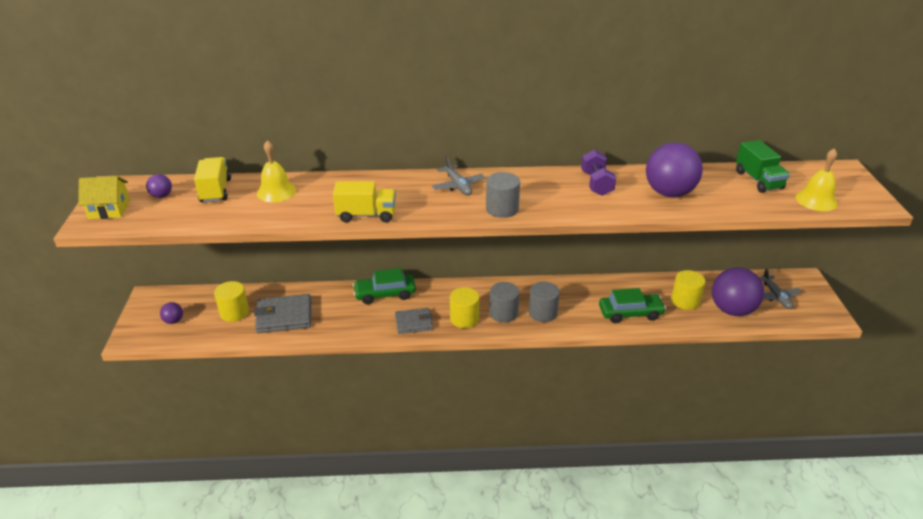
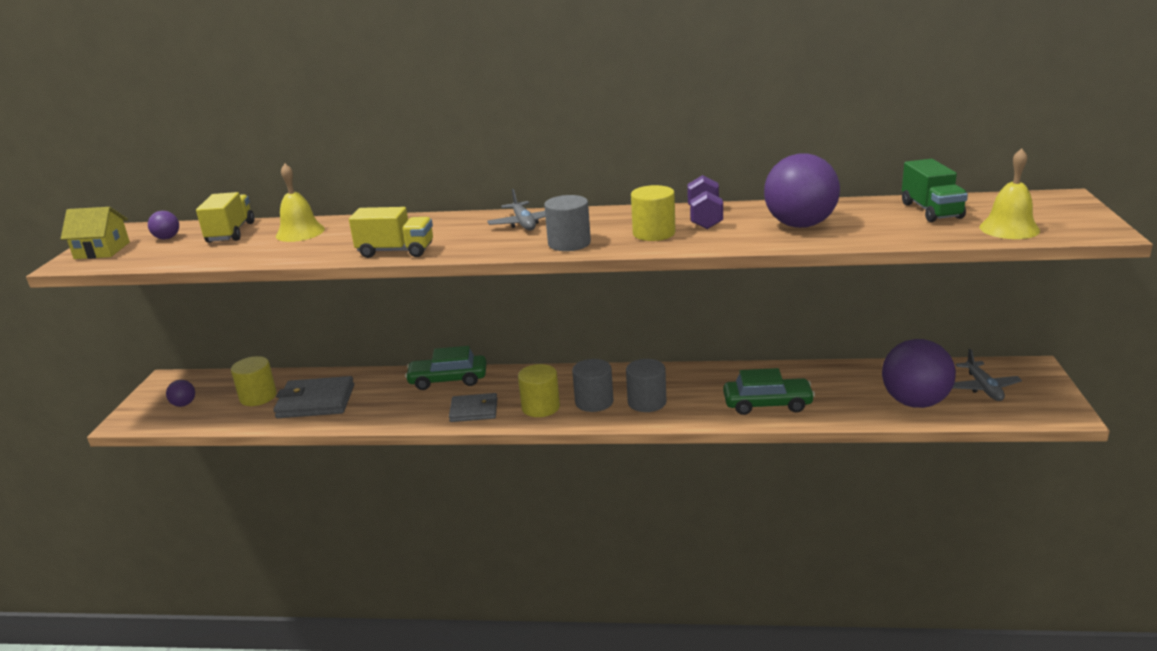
camera: 10 degrees right, 10 degrees down
(685, 301) = (849, 391): yellow cylinder -> yellow cylinder (654, 233)

